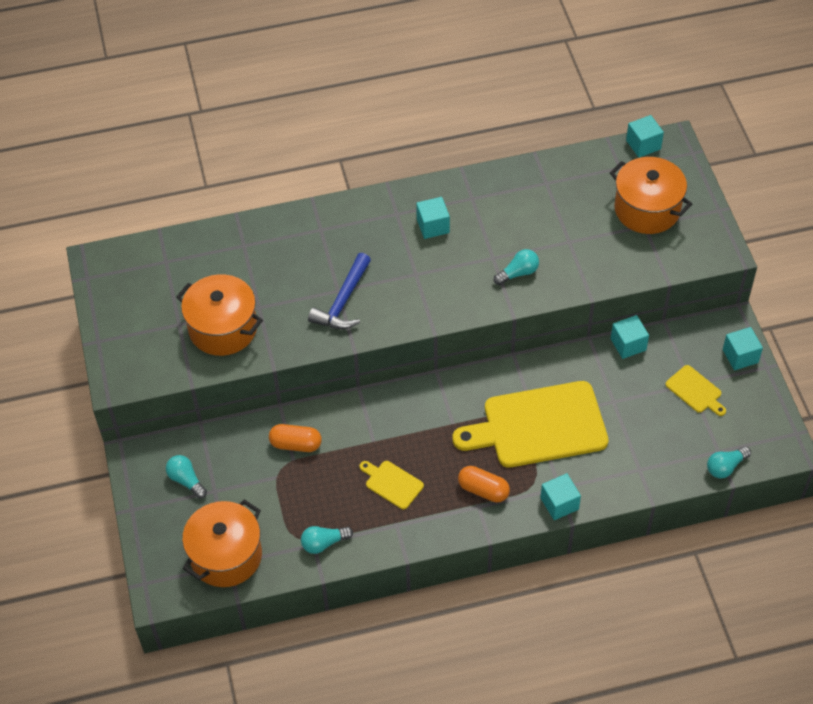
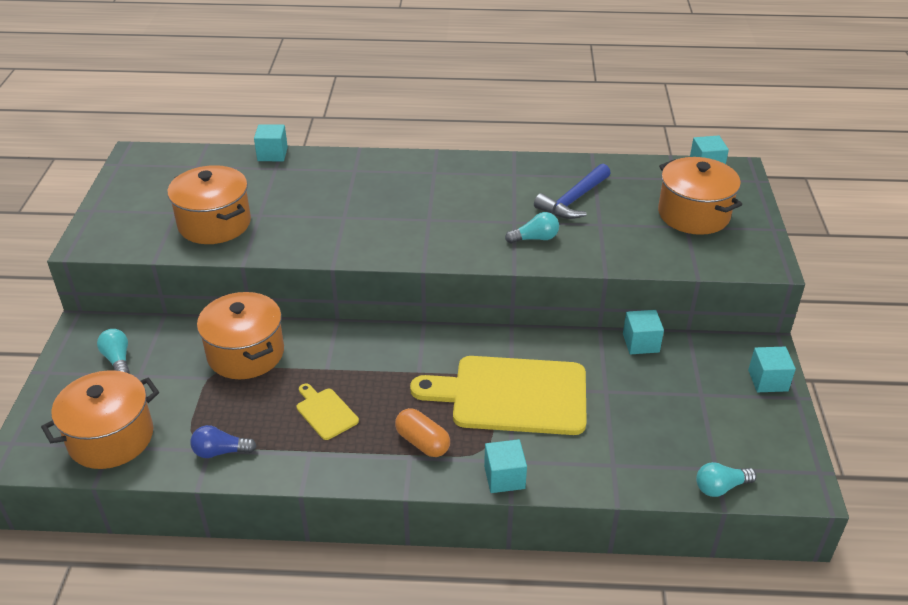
camera: 15 degrees right, 15 degrees down
(296, 444) = (246, 353): orange capsule -> orange pot
(324, 543) = (220, 451): turquoise light bulb -> blue light bulb
(343, 301) = (344, 226): blue hammer -> blue hammer (573, 200)
(433, 226) = (465, 187): turquoise cube -> turquoise cube (272, 154)
(695, 391) = (705, 402): yellow cutting board -> none

